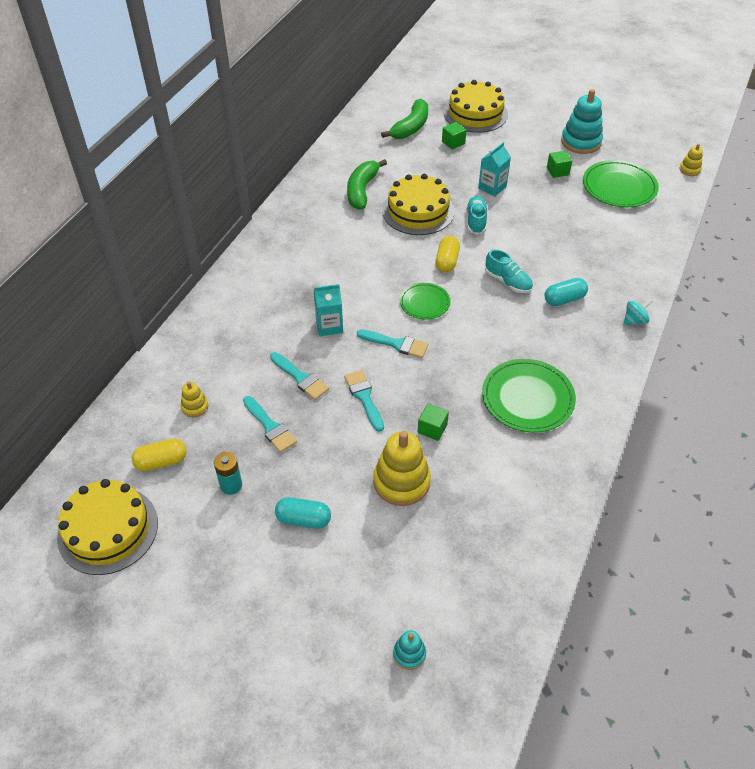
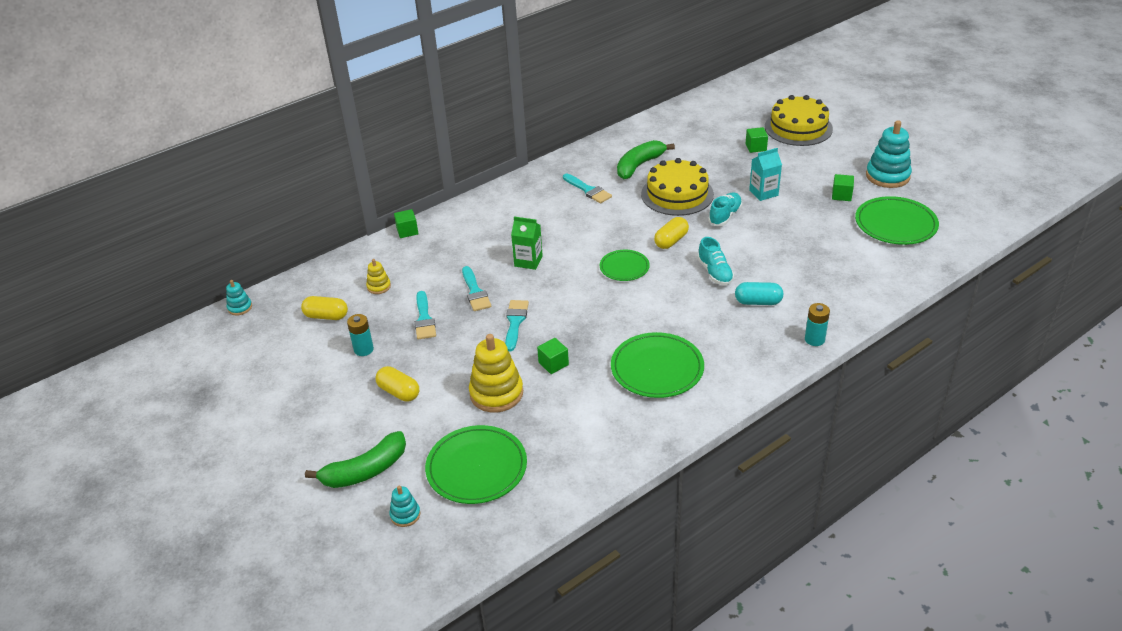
camera: 30 degrees right, 10 degrees down
(52, 488) = (240, 307): none -> turquoise stacking toy
(108, 529) = (256, 348): yellow cake -> none
(179, 332) = (407, 231): none -> green cube
(303, 519) = (399, 392): turquoise capsule -> yellow capsule
(329, 326) = (528, 261): turquoise carton -> green carton
(396, 344) = (574, 291): turquoise brush -> turquoise brush (588, 190)
(411, 127) = (725, 125): green banana -> green banana (365, 470)
(440, 570) = (476, 467): none -> green plate
(634, 320) = (814, 339): turquoise spinning top -> turquoise battery
(689, 170) = (988, 228): yellow stacking toy -> none

